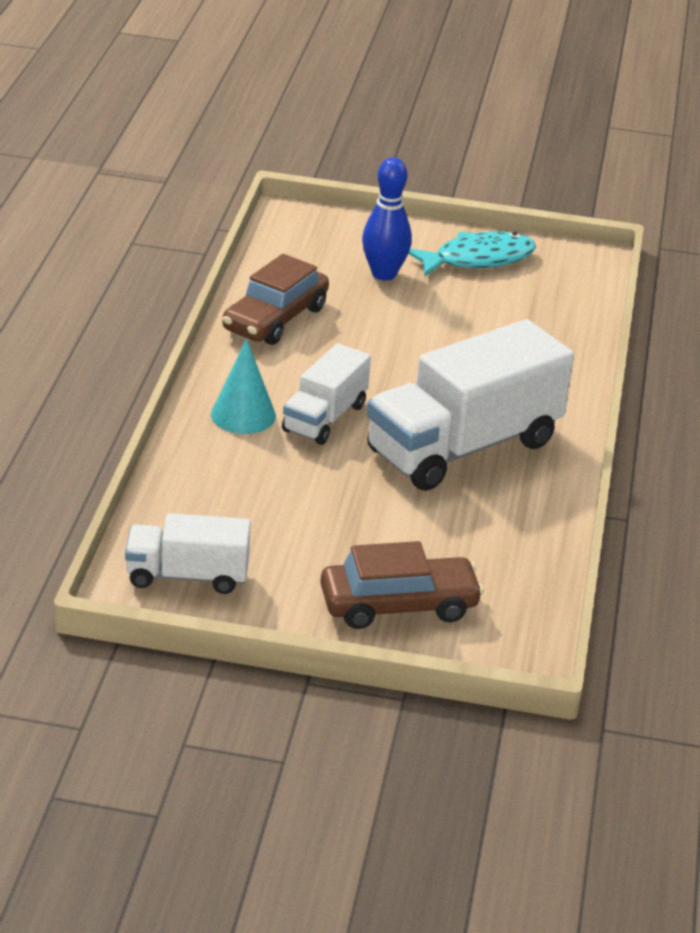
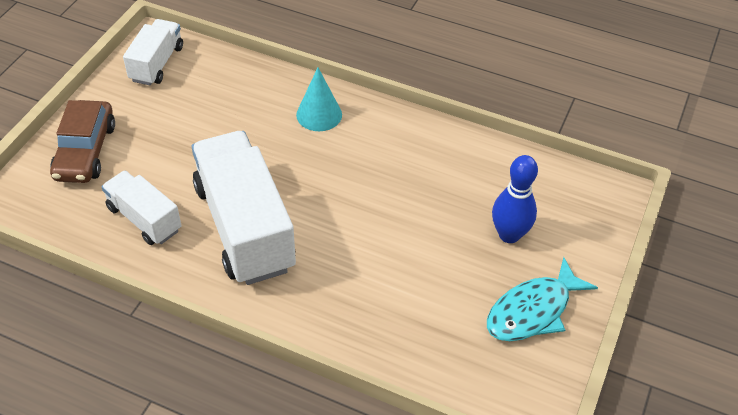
camera: 105 degrees right, 15 degrees up
(275, 319) = (444, 153): brown car -> none
(325, 418) = (304, 156): white truck -> white truck (144, 219)
(477, 259) = (533, 311): turquoise fish -> turquoise fish turned 60 degrees clockwise

